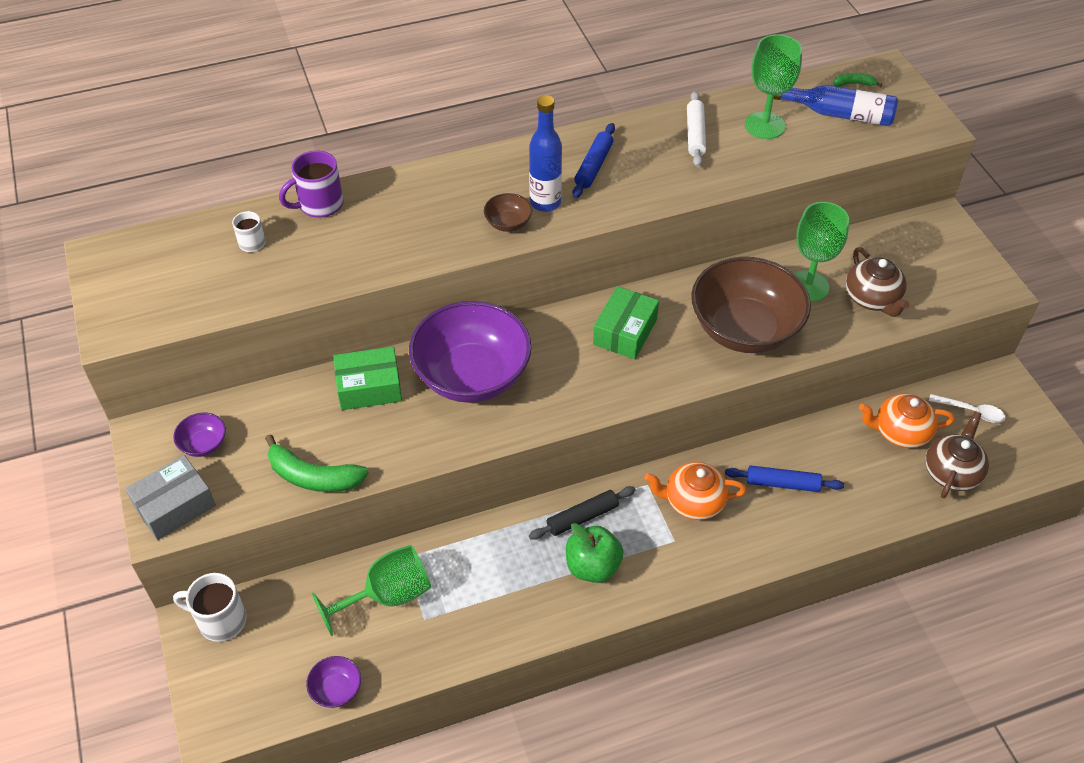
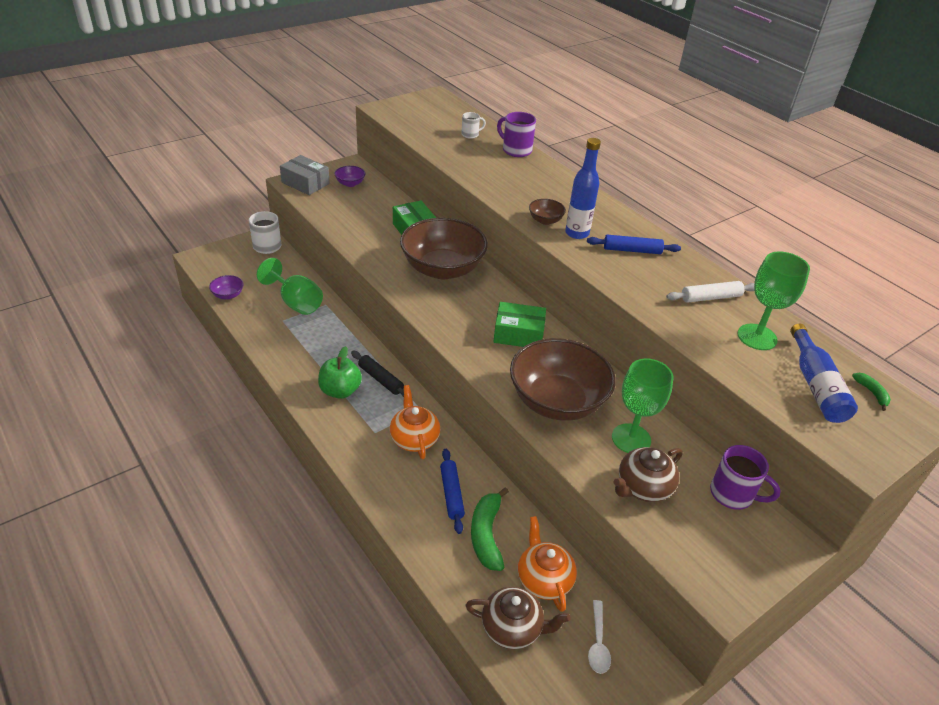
camera: 70 degrees right, 10 degrees down
(313, 476) = (339, 223): green banana -> green banana (486, 534)
(472, 376) = (442, 269): purple bowl -> brown bowl
(887, 238) = (733, 494): none -> purple mug

